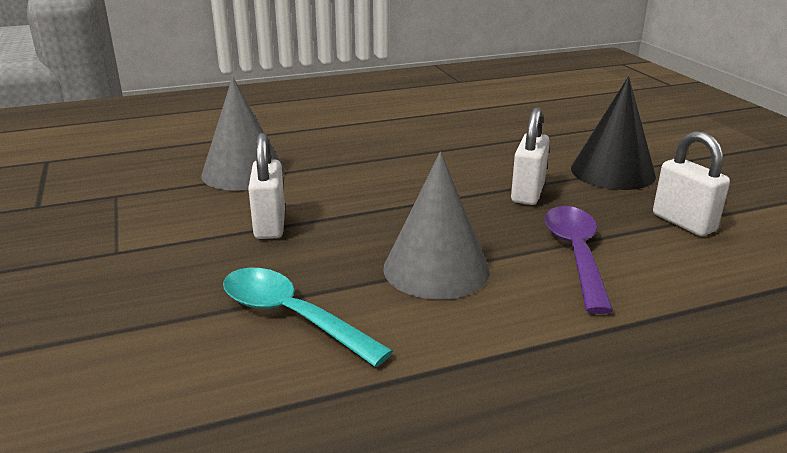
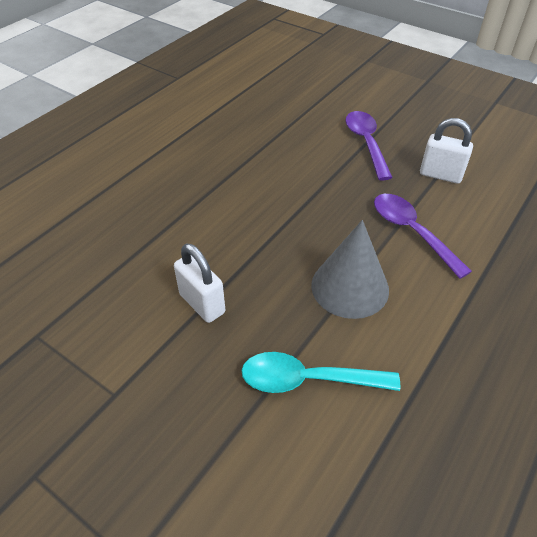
camera: 35 degrees left, 20 degrees up
(243, 172) = (118, 257): grey cone -> none
(527, 193) = (337, 187): white padlock -> none
(612, 172) = (366, 143): black cone -> purple spoon

